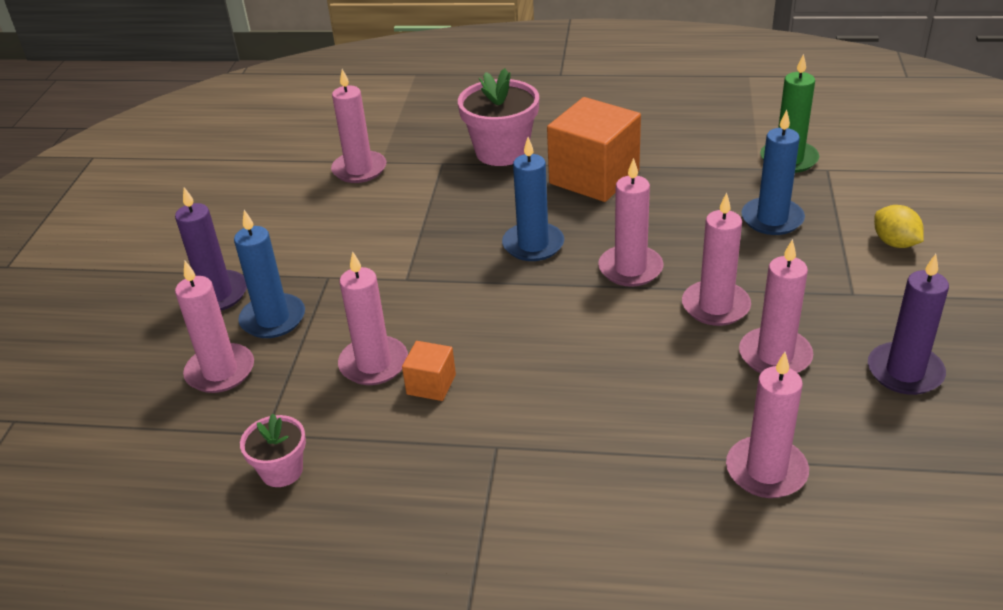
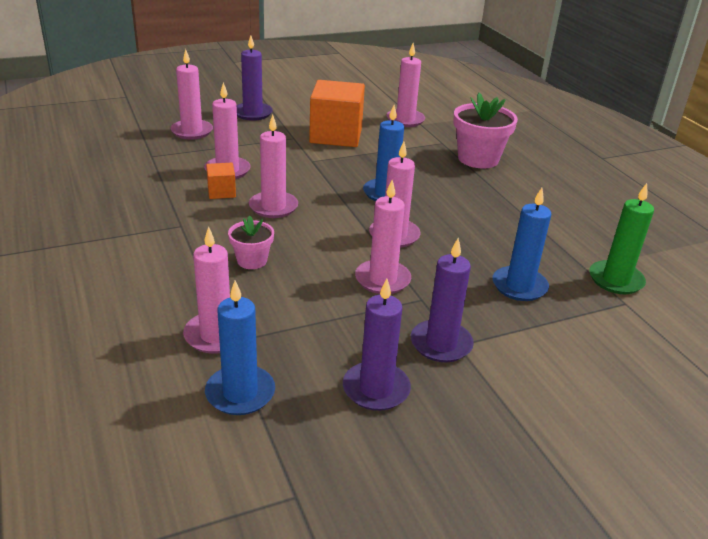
camera: 55 degrees right, 5 degrees down
(273, 319) = (244, 133): blue candle -> blue candle (240, 393)
(282, 471) = (126, 168): pink flower pot -> pink flower pot (252, 260)
(594, 177) = (487, 198): orange cube -> orange cube (336, 135)
(775, 356) = (346, 317): pink candle -> pink candle (273, 207)
(847, 304) = (441, 344): none -> purple candle
(895, 243) = (553, 358): yellow lemon -> none

